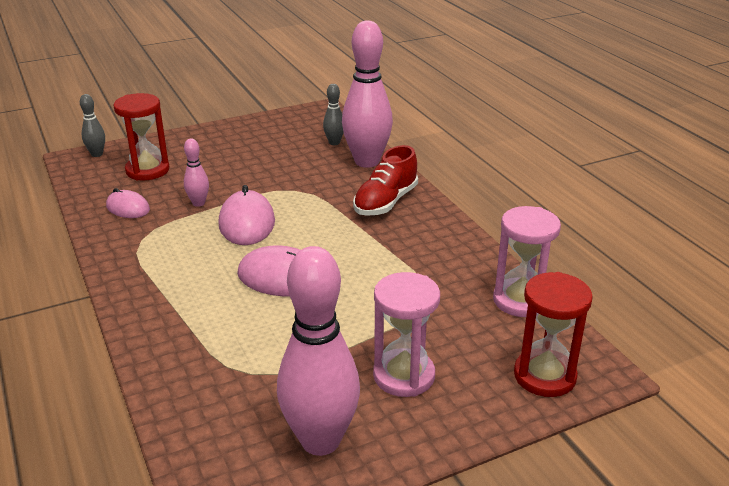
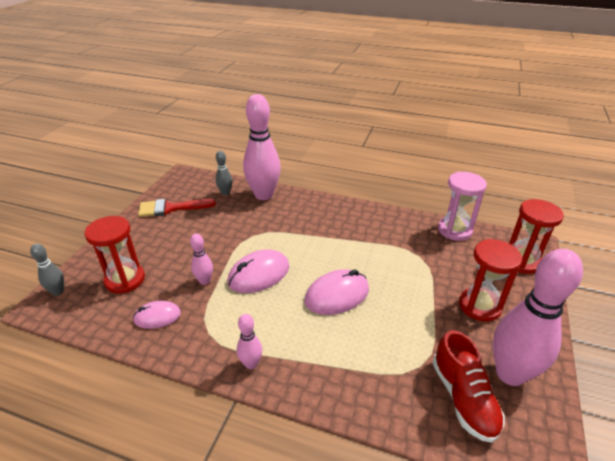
camera: 45 degrees left, 5 degrees up
(134, 279) = (251, 364): none -> pink bowling pin
(247, 223) = (259, 274): pink mouse -> pink mouse turned 75 degrees counterclockwise
(266, 133) = (171, 208): none -> red brush
(385, 202) = (313, 214): red shoe -> red shoe (463, 398)
(404, 376) = (479, 306): pink hourglass -> red hourglass

